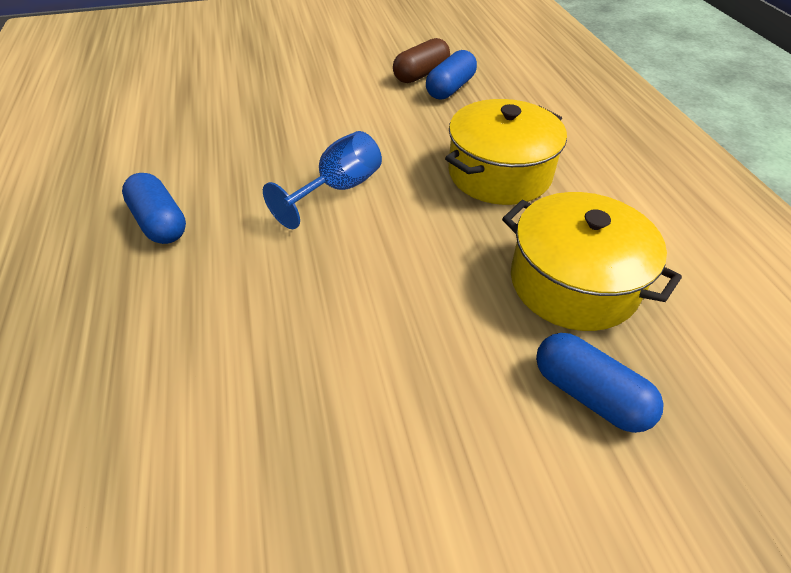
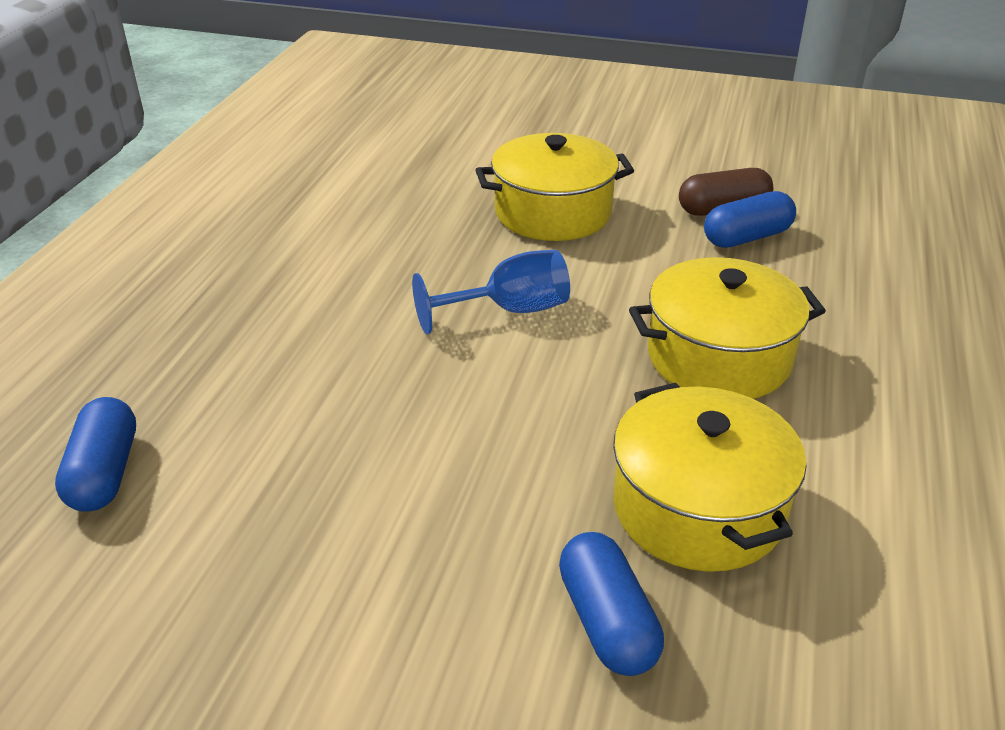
camera: 30 degrees right, 10 degrees down
(160, 222) = (306, 283): blue capsule -> blue capsule (104, 473)
(312, 108) = (553, 212): none -> yellow pot

